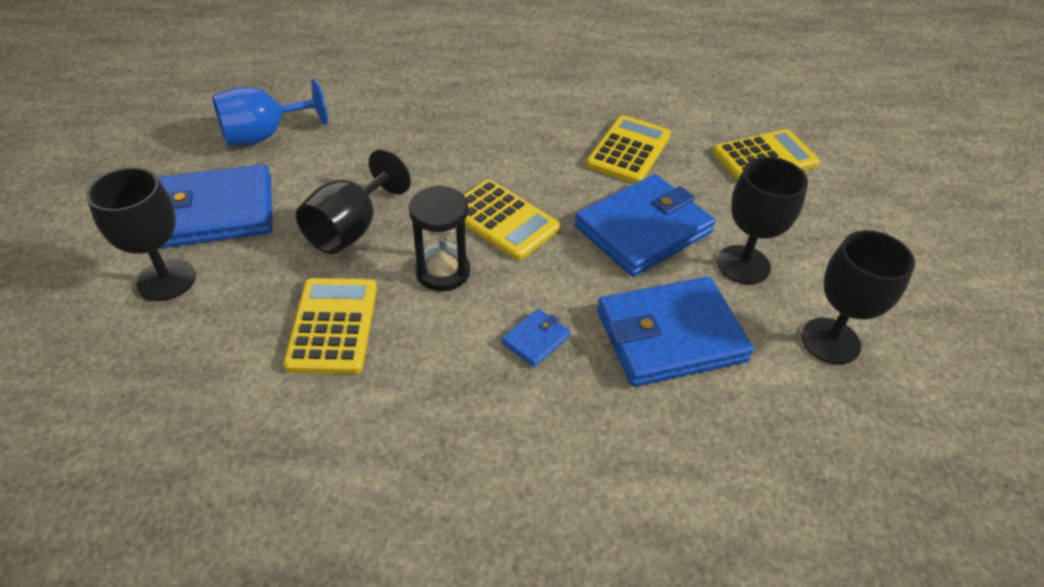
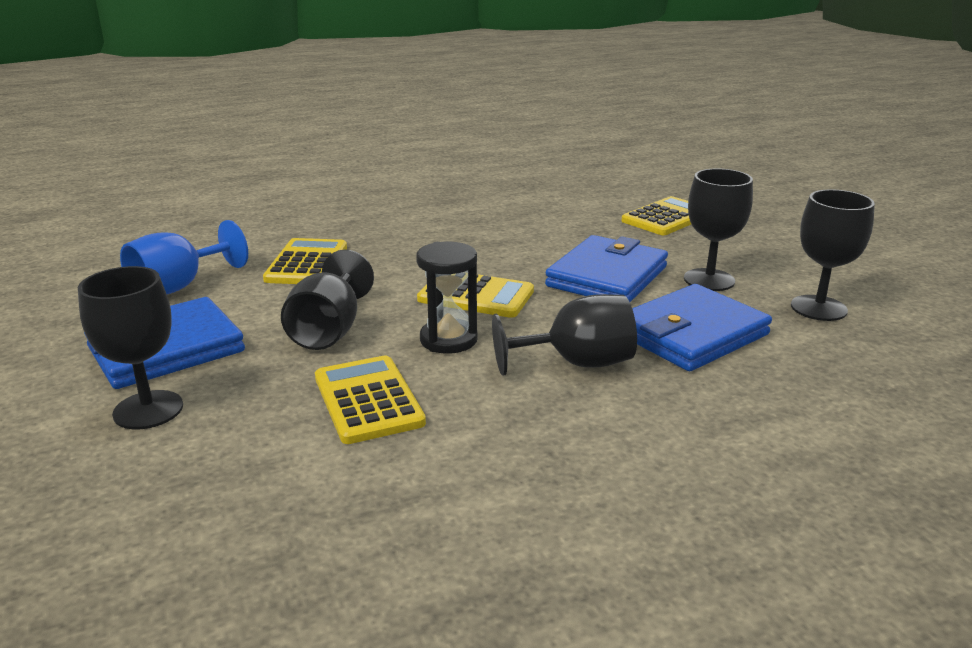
camera: 20 degrees left, 20 degrees down
(536, 340) = (577, 363): blue wallet -> black goblet
(628, 150) = (550, 233): yellow calculator -> yellow calculator (307, 263)

